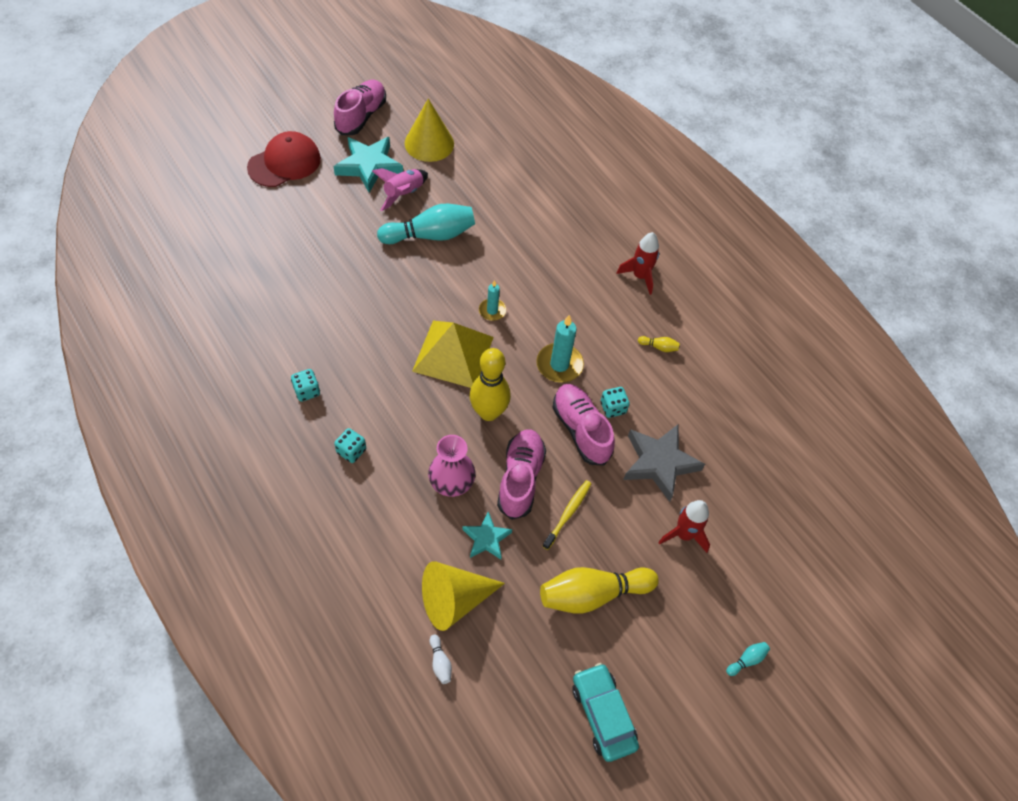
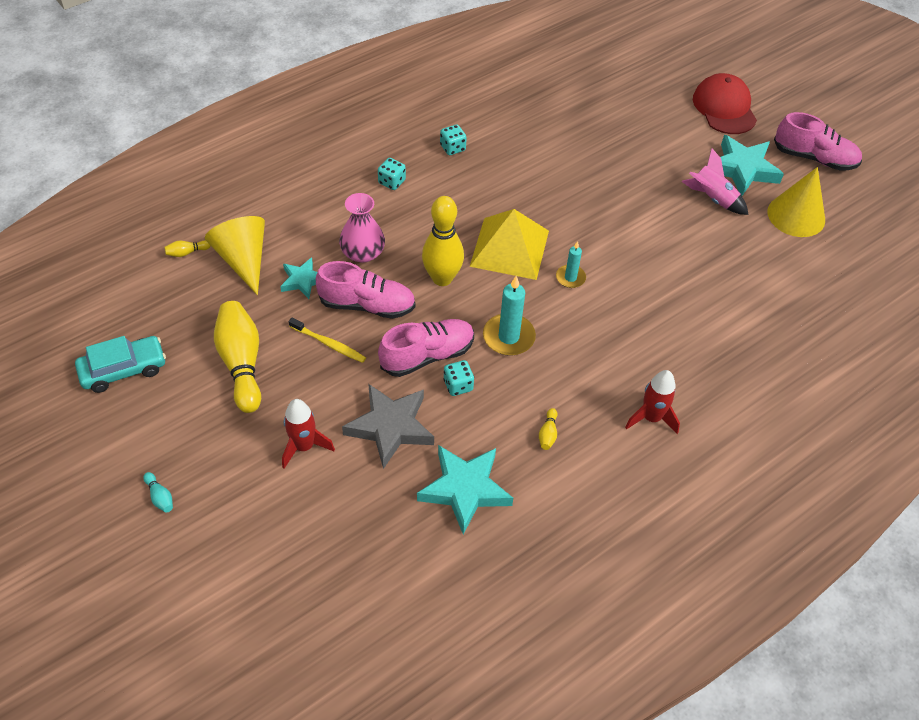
camera: 90 degrees right, 5 degrees down
(284, 163) = (724, 108): red cap -> red cap turned 150 degrees counterclockwise
(430, 235) = (661, 223): turquoise bowling pin -> none
(440, 662) = (186, 252): white bowling pin -> yellow bowling pin
(716, 410) = (465, 489): none -> turquoise star

